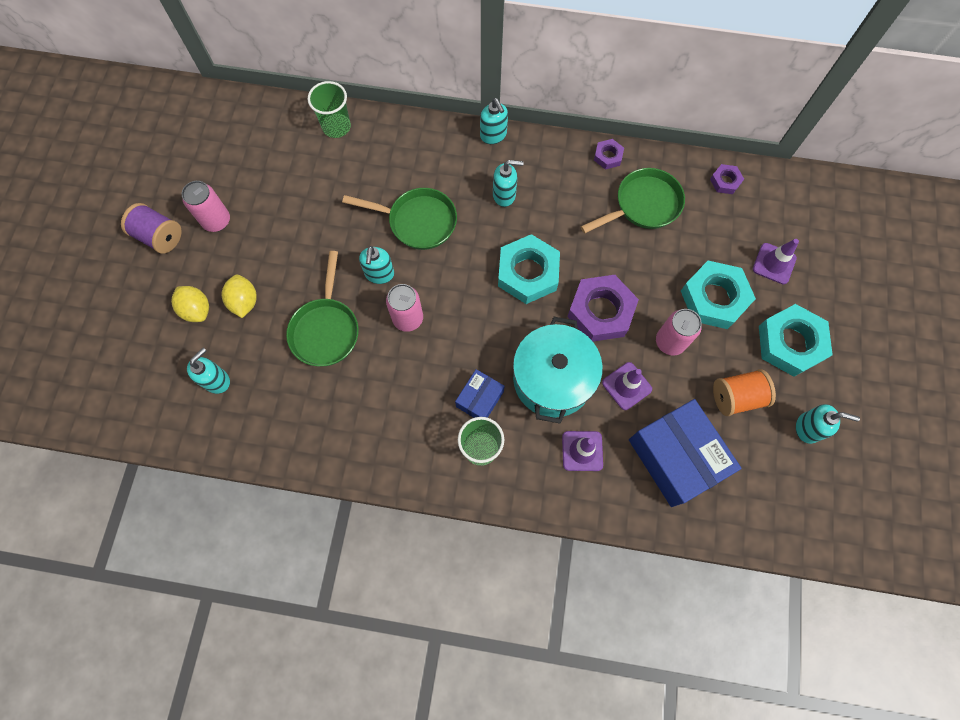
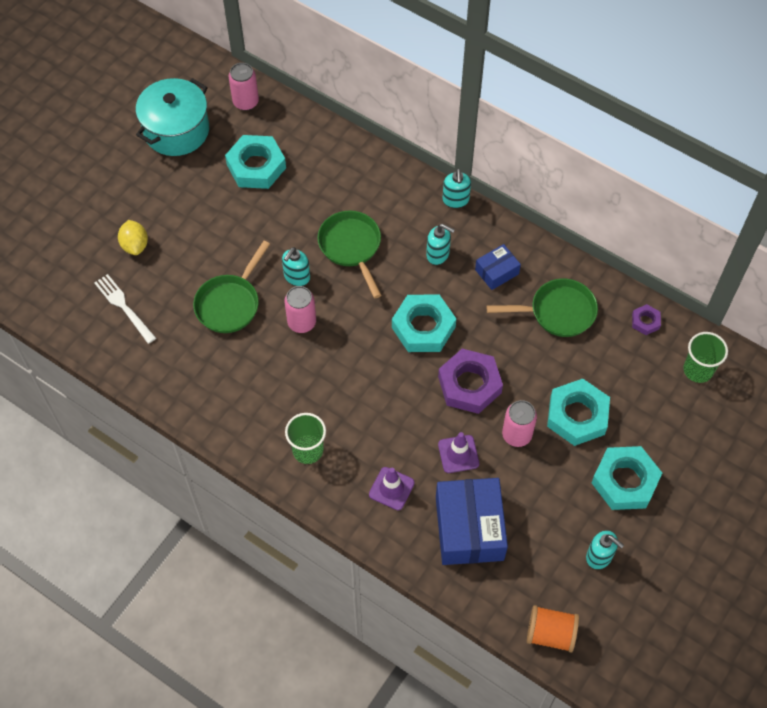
camera: 25 degrees right, 10 degrees down
(159, 236) = (133, 175): purple spool -> none
(216, 221) = (185, 180): pink can -> pink can (246, 102)
(217, 380) = (124, 307): turquoise soap dispenser -> white fork
(244, 302) = (176, 254): yellow lemon -> none
(282, 178) = (256, 166): none -> turquoise nut
(336, 127) = (323, 140): green cup -> green cup (698, 370)
(418, 221) = (351, 247): green pan -> green pan turned 150 degrees counterclockwise
(479, 399) = (328, 411): blue box -> blue box (497, 272)
(552, 379) = (397, 422): turquoise pot -> turquoise pot (176, 130)
(608, 156) = (549, 258): purple nut -> none
(736, 397) = (550, 504): orange spool -> orange spool (550, 633)
(774, 263) = (649, 409): purple traffic cone -> none

